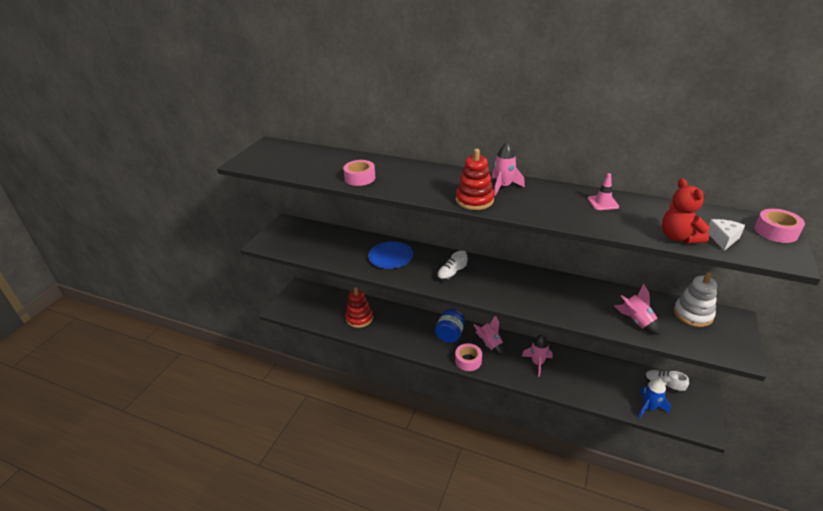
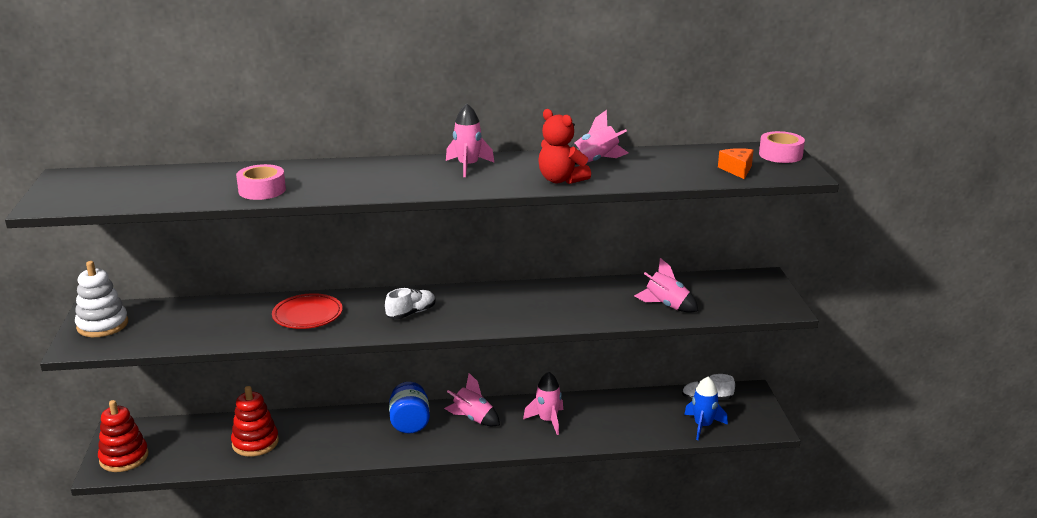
camera: 30 degrees left, 10 degrees down
(390, 257) = (307, 315): blue plate -> red plate
(452, 274) = (411, 313): white shoe -> white shoe turned 150 degrees counterclockwise
(468, 360) = (454, 445): pink tape -> none
(474, 200) = (443, 185): red stacking toy -> red stacking toy (124, 458)
(603, 203) = (596, 161): pink traffic cone -> pink rocket
(679, 237) = (695, 176): red teddy bear -> red teddy bear (561, 180)
(693, 314) = (720, 284): white stacking toy -> white stacking toy (102, 325)
(723, 239) = (737, 170): white cheese -> orange cheese

